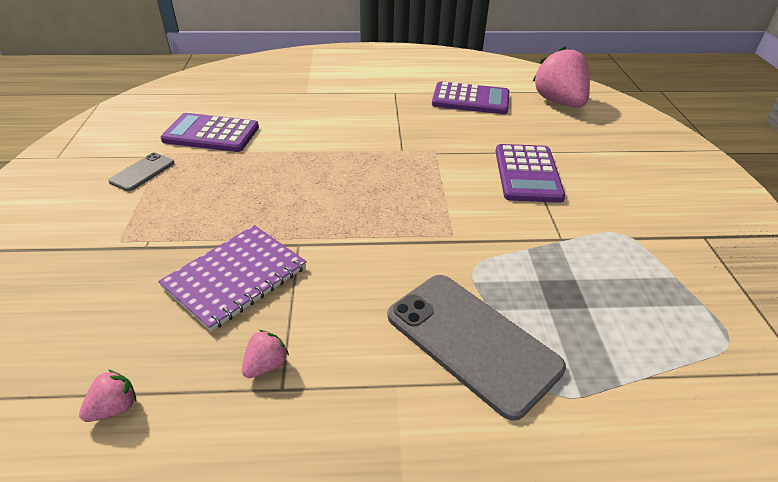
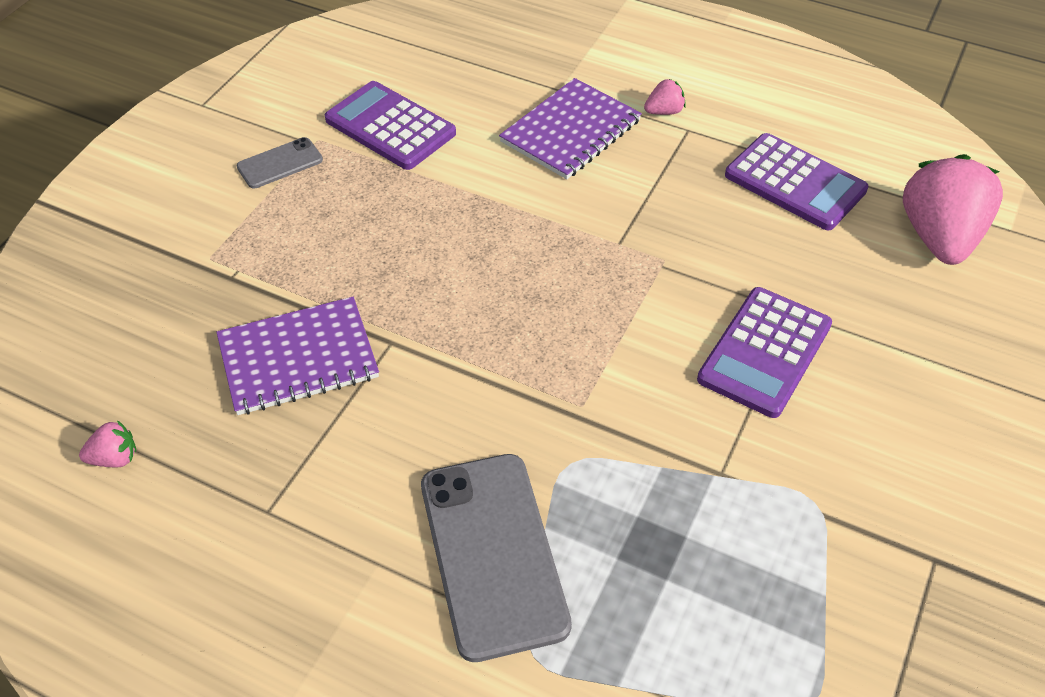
camera: 30 degrees right, 10 degrees up
(266, 365) = (267, 478): pink strawberry -> pink strawberry (664, 111)
(329, 108) = (571, 131): none -> purple notebook

